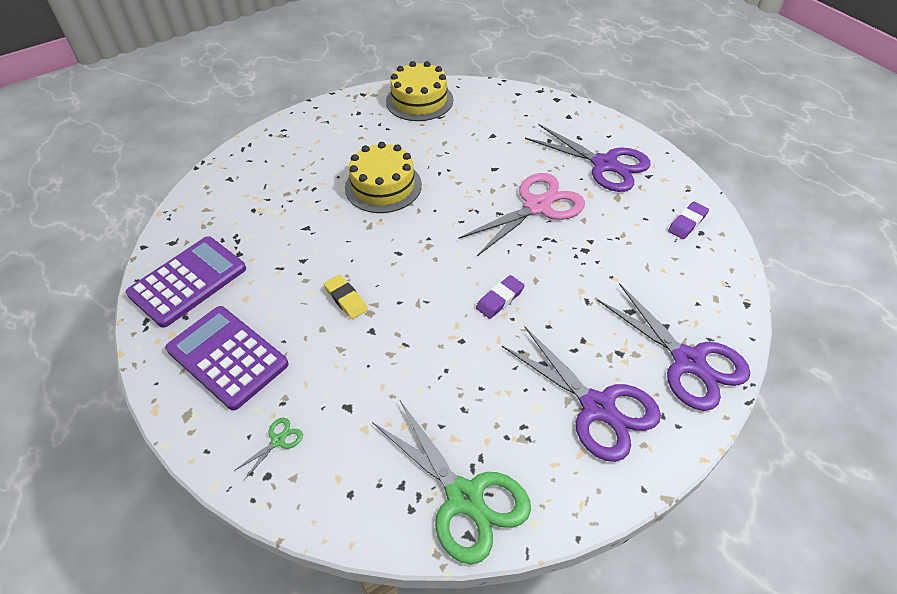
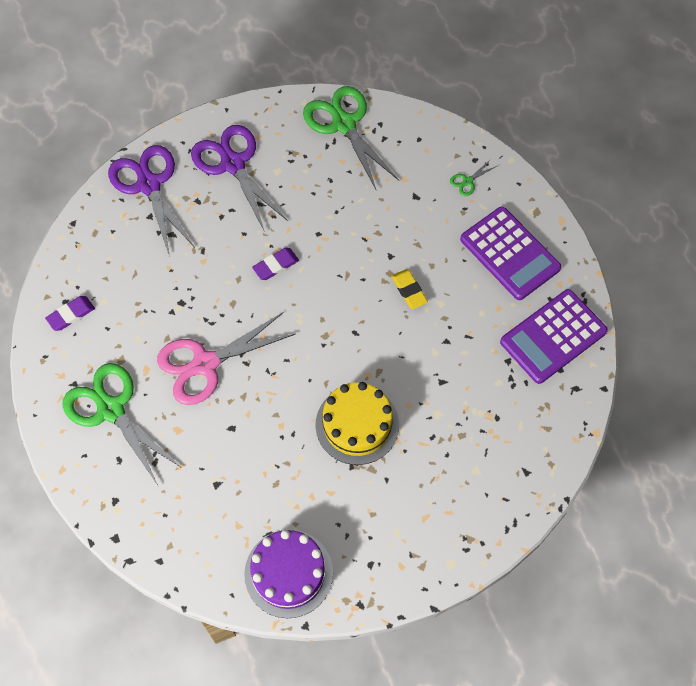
camera: 170 degrees left, 15 degrees up
(419, 100) = (288, 573): yellow cake -> purple cake
(604, 164) = (111, 409): purple scissors -> green scissors

